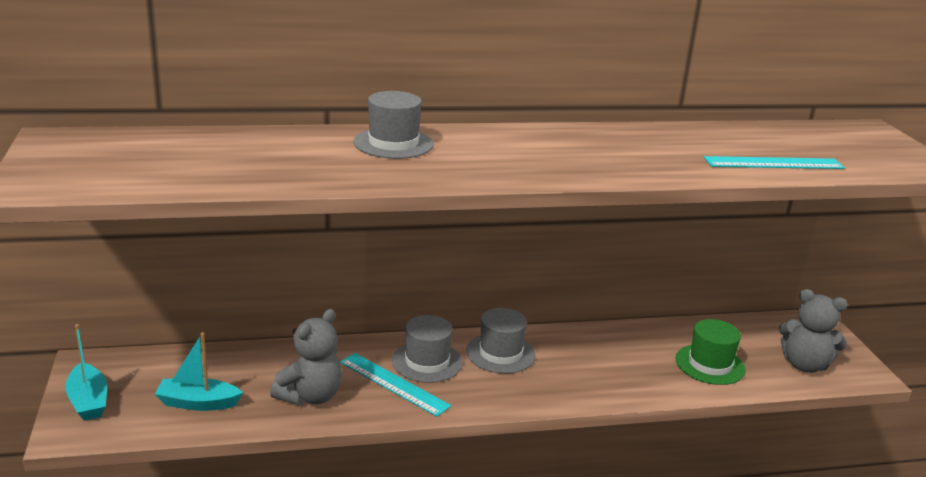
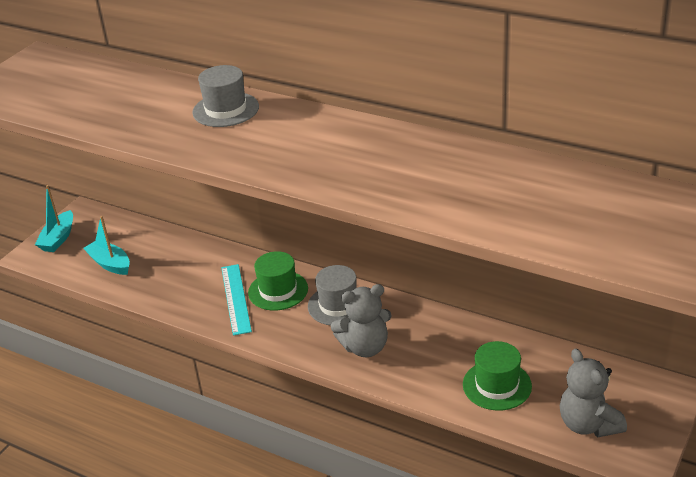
camera: 45 degrees right, 10 degrees up
(310, 396) = (175, 286): grey teddy bear -> grey teddy bear (365, 347)
(427, 362) = (278, 290): grey hat -> green hat
(773, 163) = (502, 215): turquoise ruler -> none

